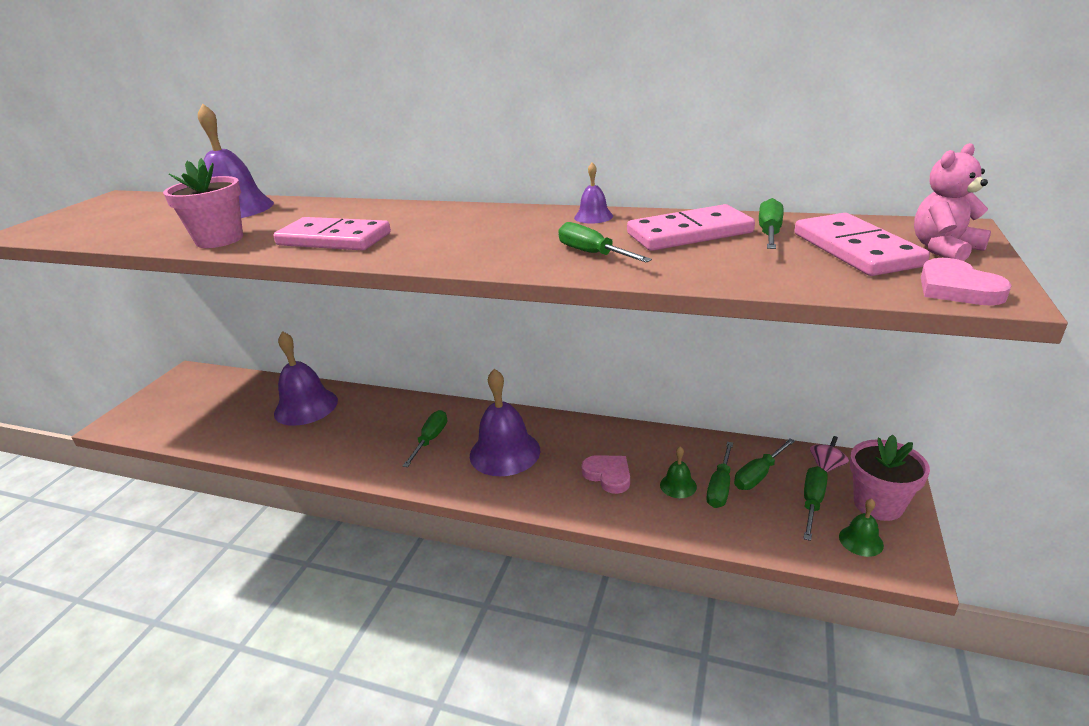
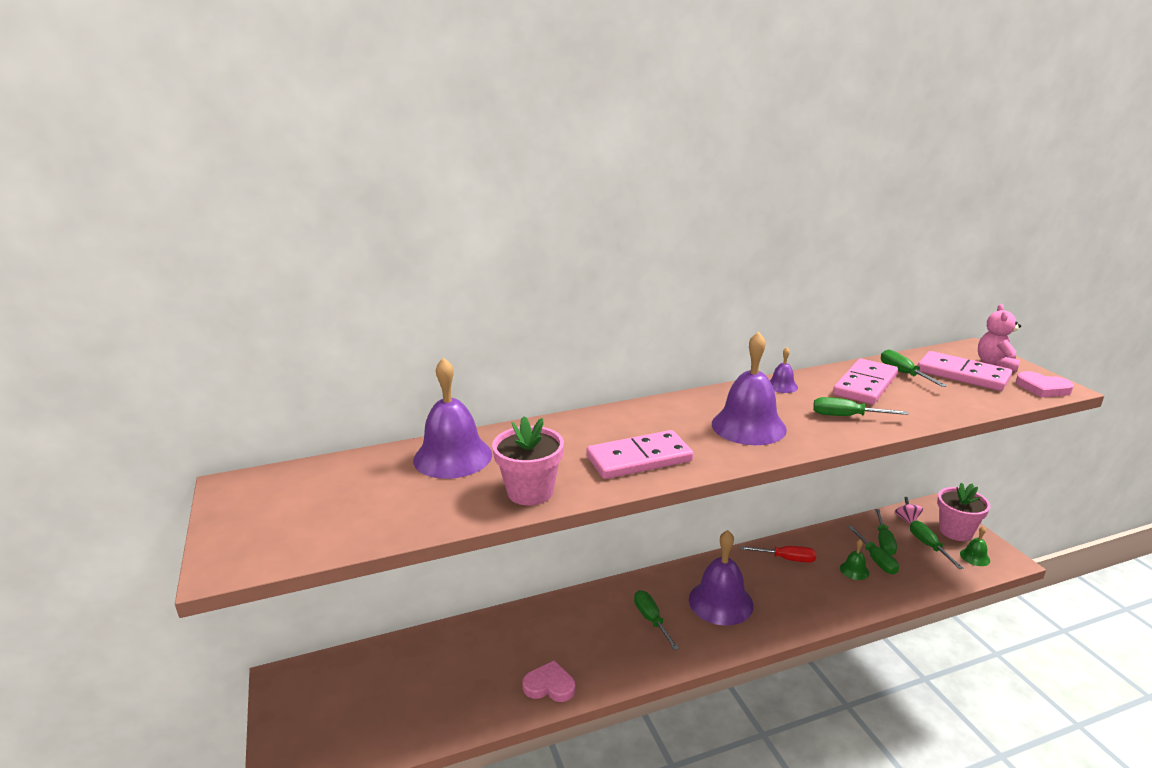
camera: 40 degrees left, 5 degrees down
(306, 407) = (492, 646): purple bell -> purple bell (748, 426)
(608, 475) = (808, 584): pink heart -> pink heart (549, 685)
(622, 446) = (787, 559): none -> red screwdriver

